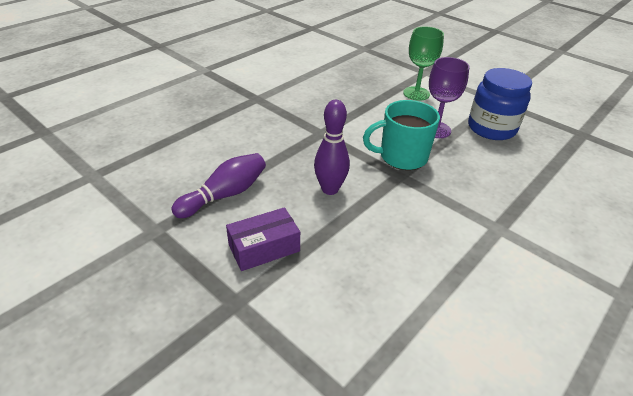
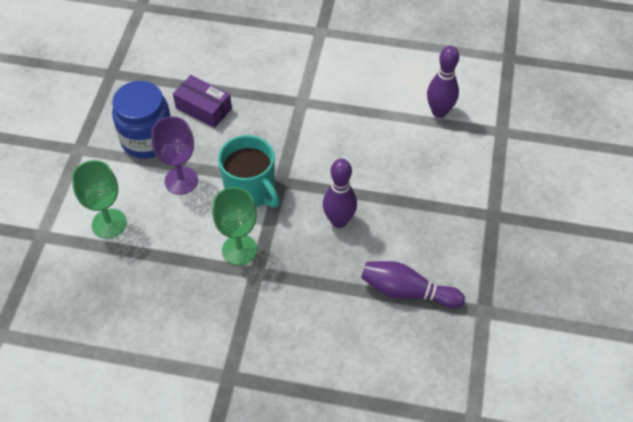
camera: 120 degrees left, 15 degrees up
(264, 248) = (437, 227): purple box -> purple box (203, 108)
(347, 132) = (239, 250): none -> green goblet
(422, 344) = (439, 112): none -> purple bowling pin

